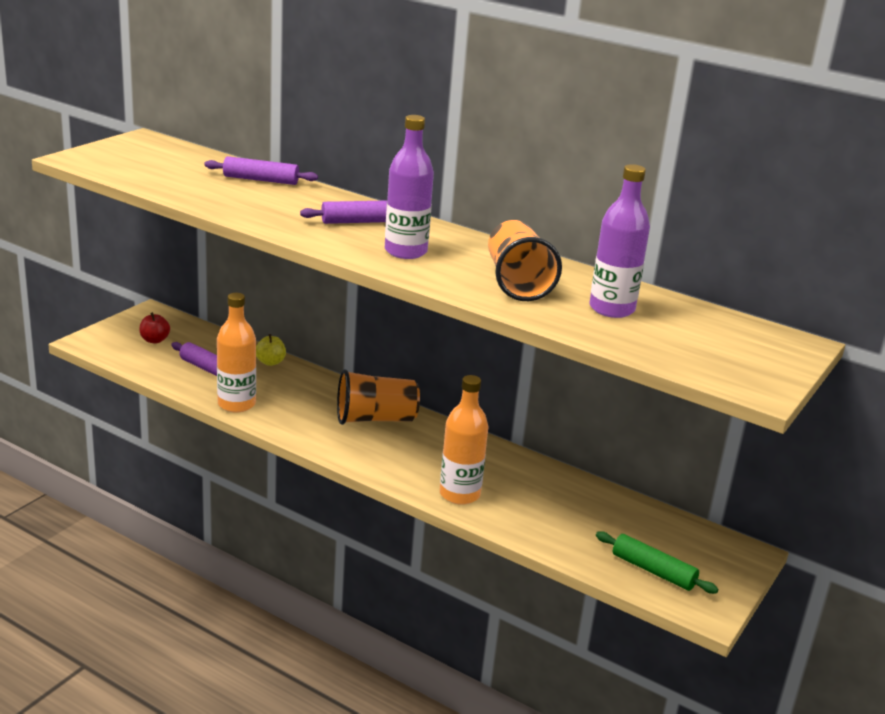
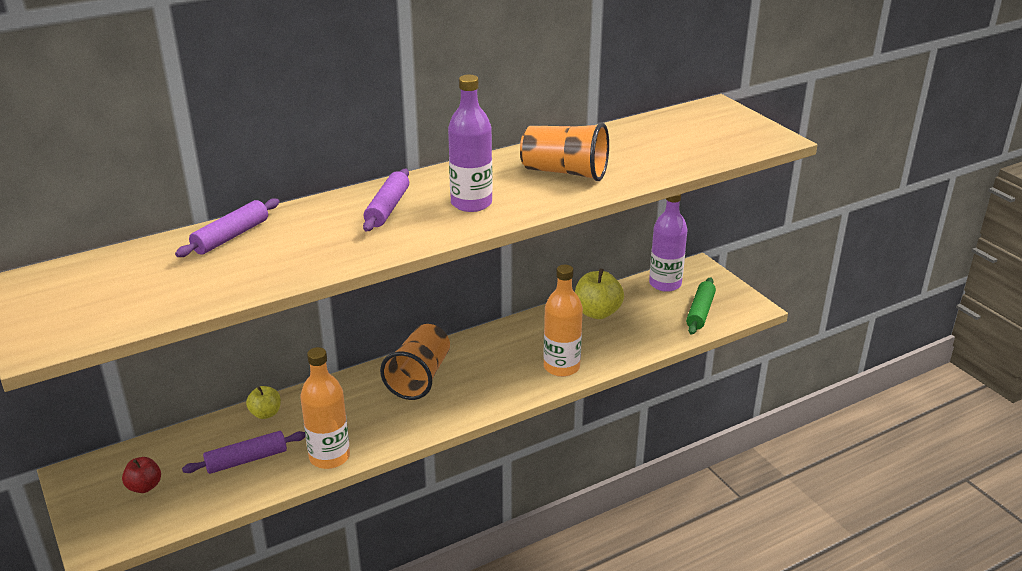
camera: 60 degrees left, 5 degrees up
(577, 497) = (597, 312): none -> yellow apple
(611, 309) = (632, 150): purple bottle -> purple bottle (665, 284)
(653, 571) = (700, 312): green rolling pin -> green rolling pin turned 45 degrees counterclockwise

